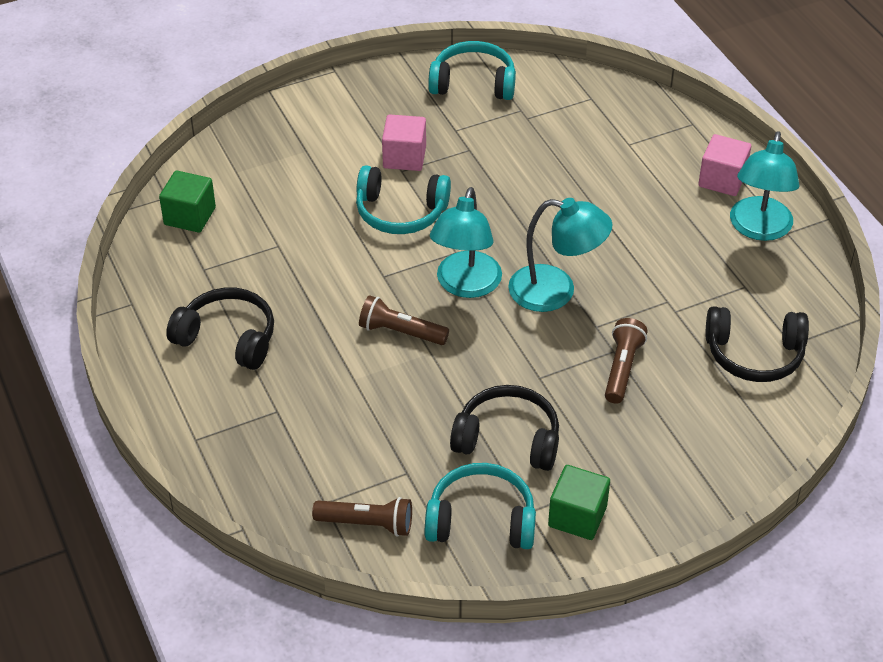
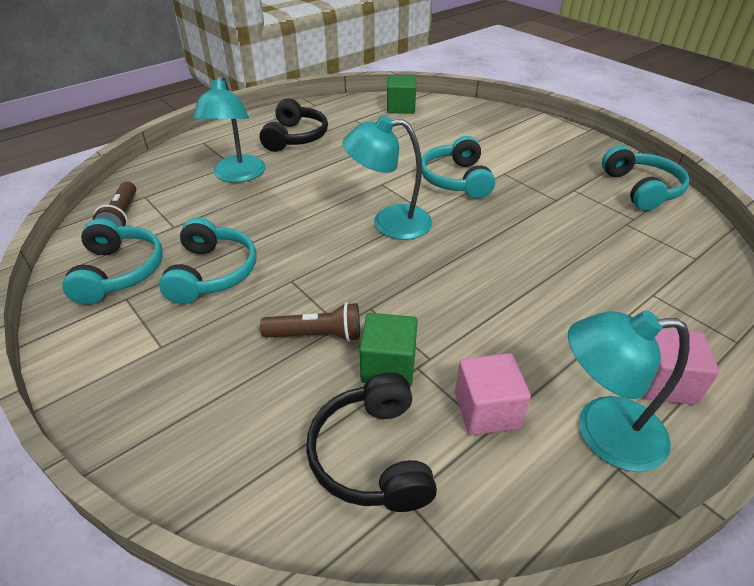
camera: 75 degrees right, 5 degrees down
(401, 332) = (323, 200): brown flashlight -> none
(404, 157) = (520, 172): pink cube -> pink cube (486, 410)
(508, 439) = (212, 273): black headphones -> turquoise headphones
(556, 291) = (406, 274): turquoise lamp -> turquoise lamp (237, 176)
(577, 516) = (116, 330): green cube -> green cube (388, 366)

